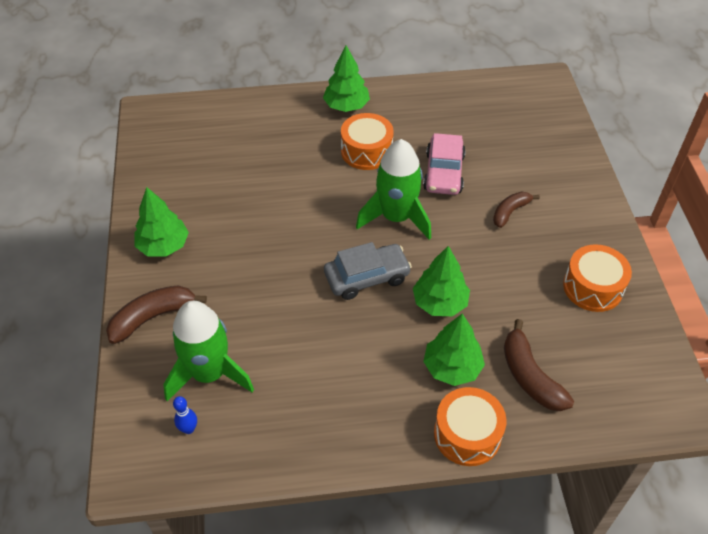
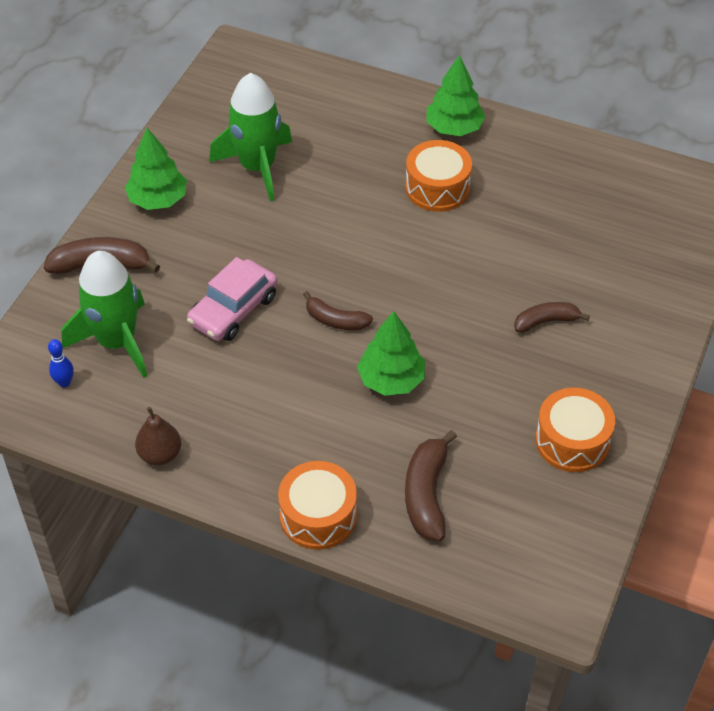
camera: 30 degrees right, 0 degrees up
(310, 449) = (160, 454): none -> brown pear
(367, 277) = (335, 320): grey car -> brown banana
(396, 217) = (414, 273): green rocket -> green rocket (257, 167)
(444, 173) = (505, 247): pink car -> pink car (233, 310)
(452, 368) = (353, 448): green tree -> none

